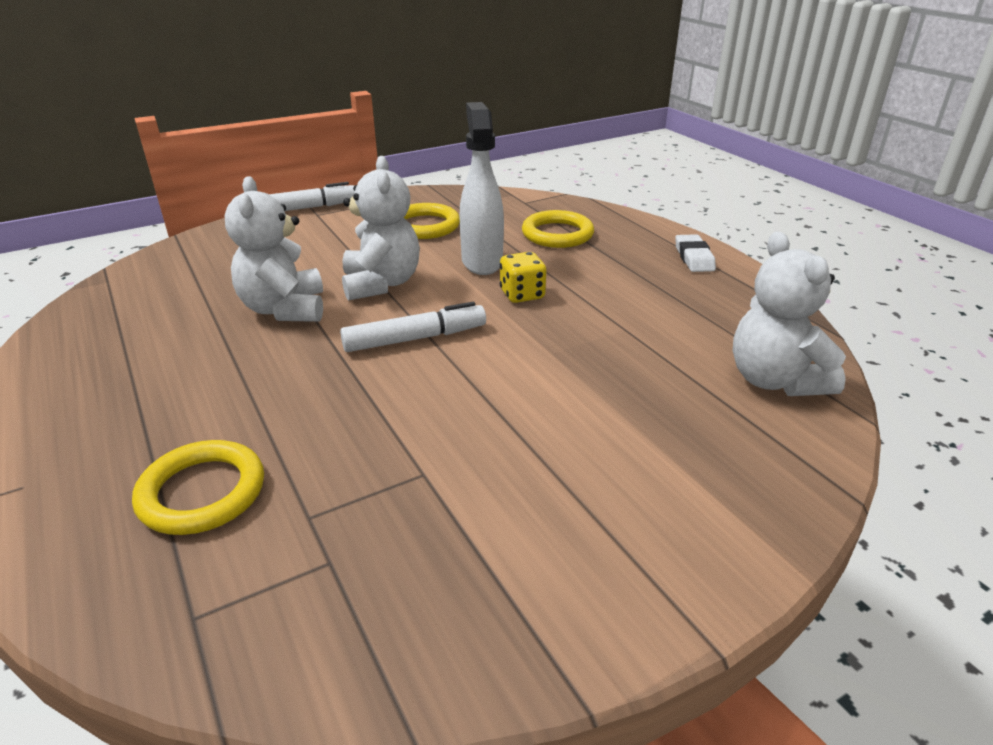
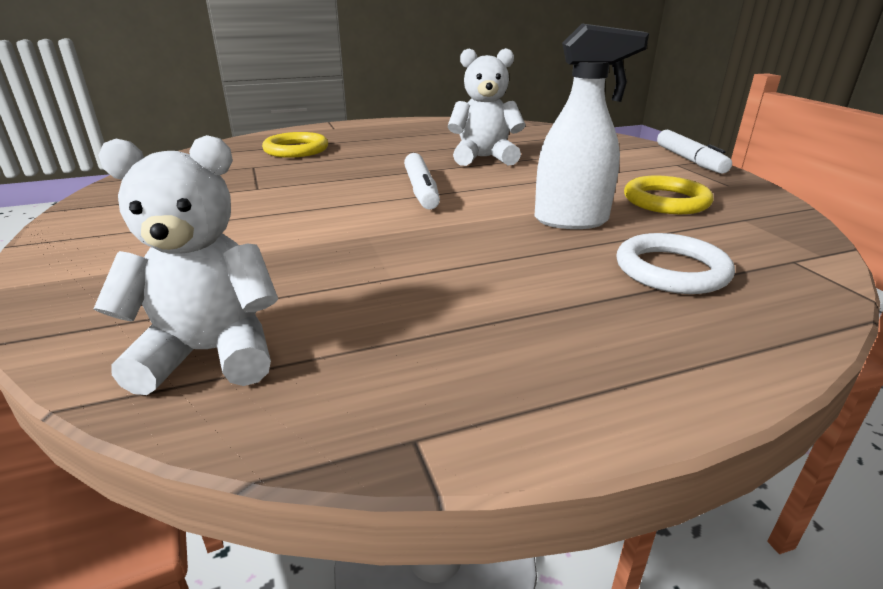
camera: 100 degrees right, 5 degrees down
(381, 284) = (522, 182): white teddy bear -> none
(522, 294) = (489, 233): yellow dice -> none
(557, 234) = (671, 270): yellow ring -> white ring
(694, 258) = (604, 381): white eraser -> none

